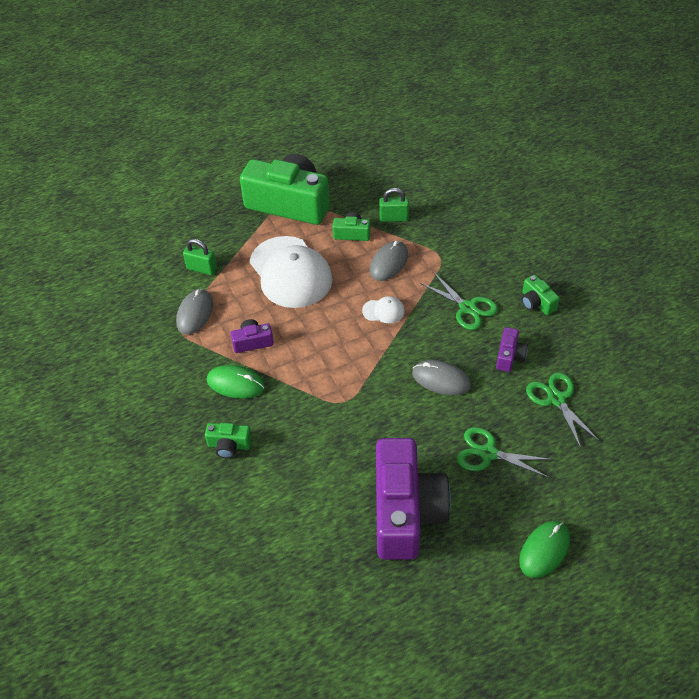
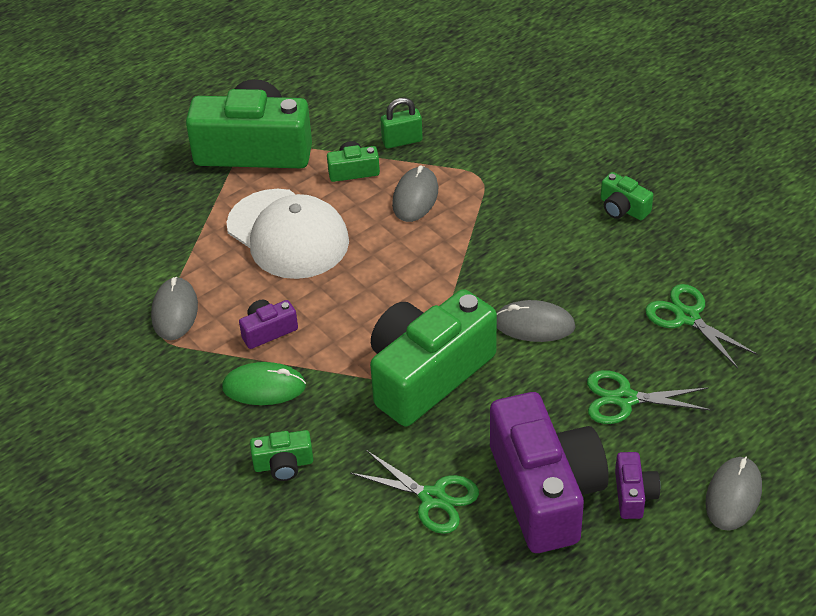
camera: 15 degrees left, 5 degrees down
(202, 268) = (163, 253): green padlock -> none
(351, 400) = (427, 374): none -> green camera
(383, 311) = (430, 257): white cap -> none
(467, 308) = (537, 232): green scissors -> green scissors (432, 498)
(509, 356) = (611, 279): purple camera -> purple camera (634, 494)
(544, 550) = (733, 495): green mouse -> grey mouse

